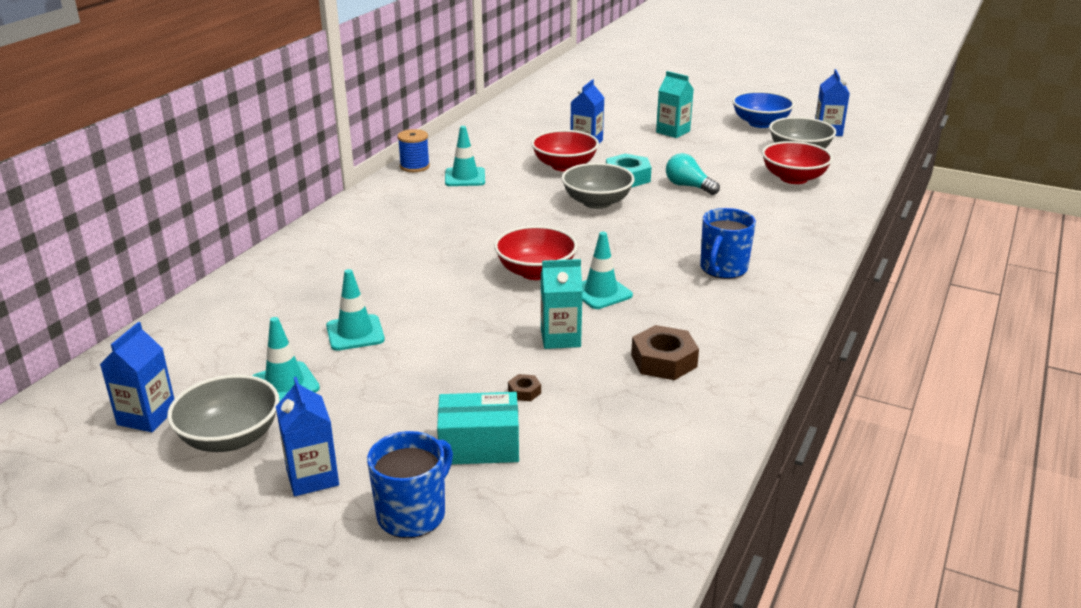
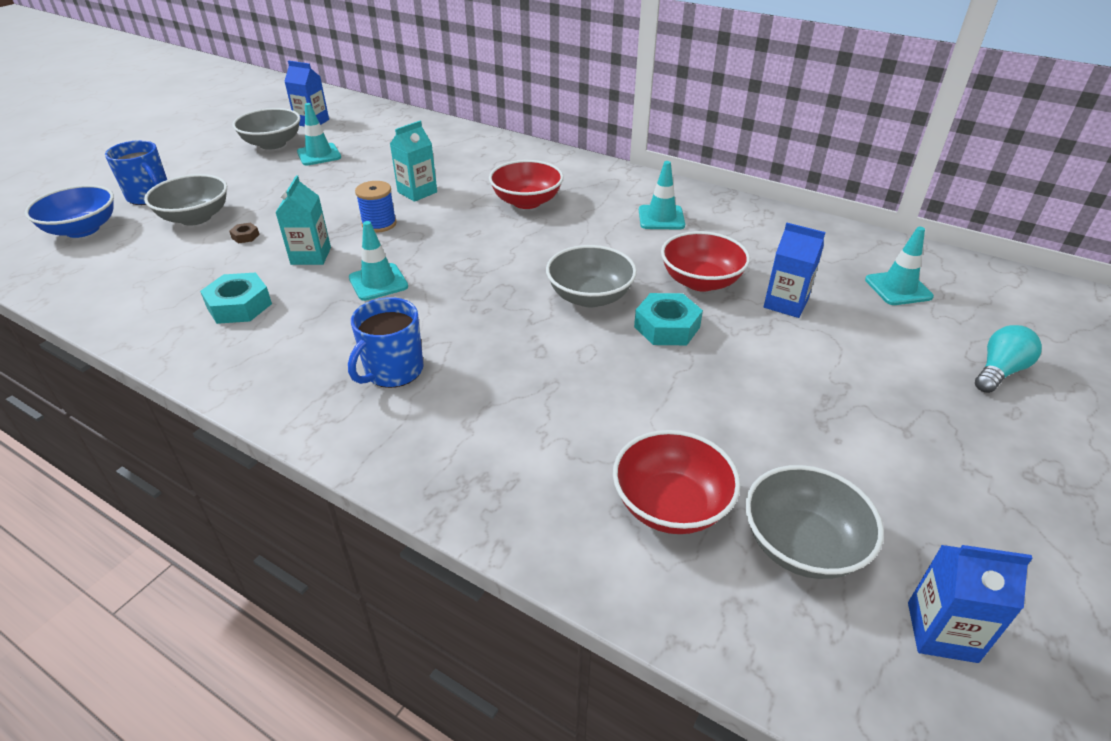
camera: 95 degrees right, 10 degrees up
(312, 477) = (213, 167): blue carton -> none
(355, 333) = (370, 174): turquoise traffic cone -> turquoise traffic cone (898, 288)
(414, 166) = (688, 192): blue spool -> blue spool (379, 224)
(479, 446) = (195, 217): turquoise box -> grey bowl
(535, 272) = (434, 249): red bowl -> red bowl (526, 202)
(663, 361) = (239, 306): brown nut -> turquoise nut
(673, 132) = (857, 391): turquoise carton -> turquoise carton (417, 192)
(688, 186) = (636, 377): turquoise light bulb -> turquoise light bulb (999, 371)
(723, 269) = (393, 371): blue mug -> blue mug turned 90 degrees counterclockwise
(760, 123) = (947, 518): blue bowl -> blue bowl (82, 229)

